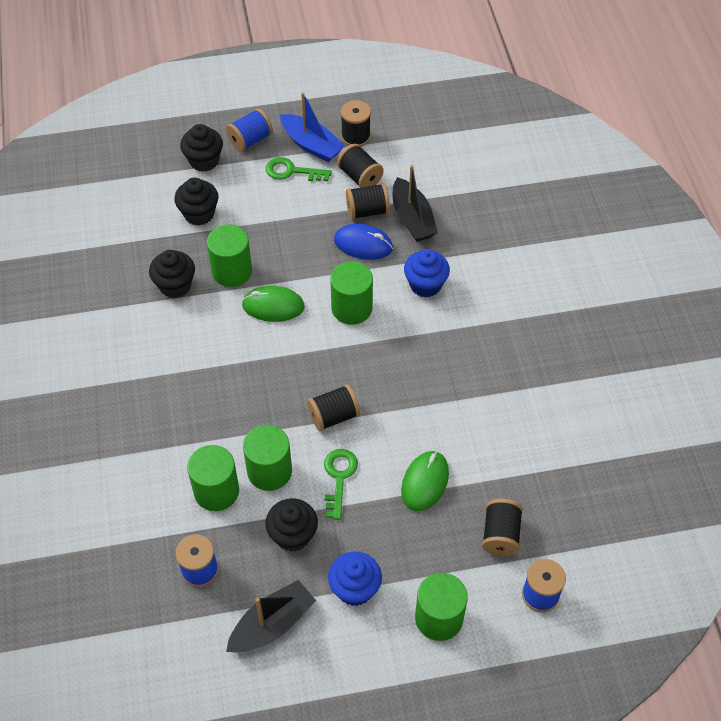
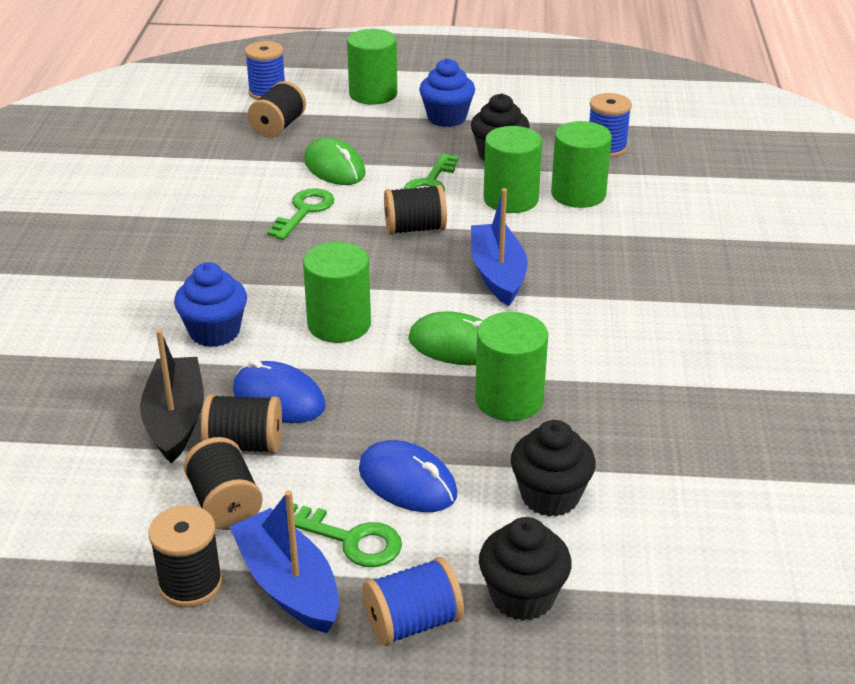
camera: 165 degrees left, 20 degrees down
(175, 285) = (607, 396): black cupcake -> none
(261, 379) = (497, 274): none -> blue boat
(272, 624) = (538, 111): black boat -> none
(274, 207) = (407, 482): none -> blue mouse
(424, 418) = (304, 211): none -> green key
(425, 482) = (334, 167): green mouse -> green mouse turned 75 degrees counterclockwise

